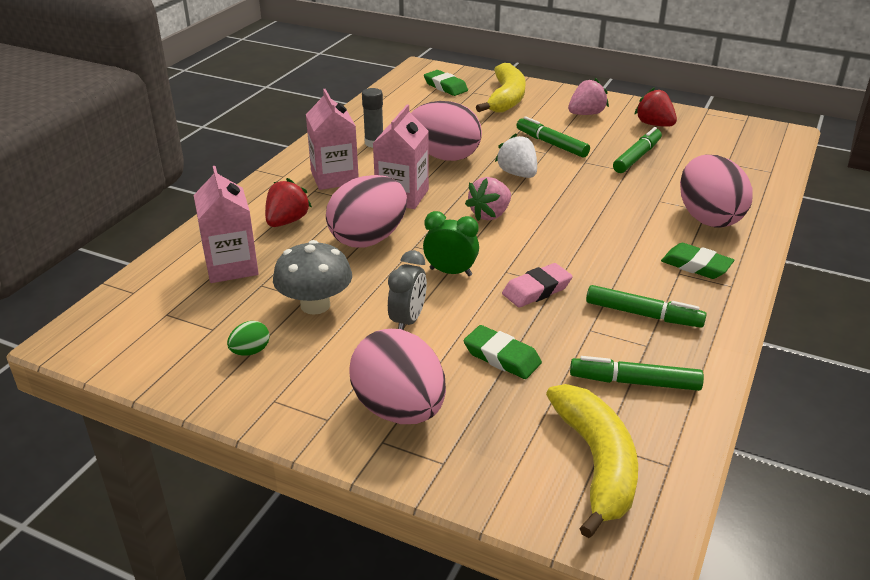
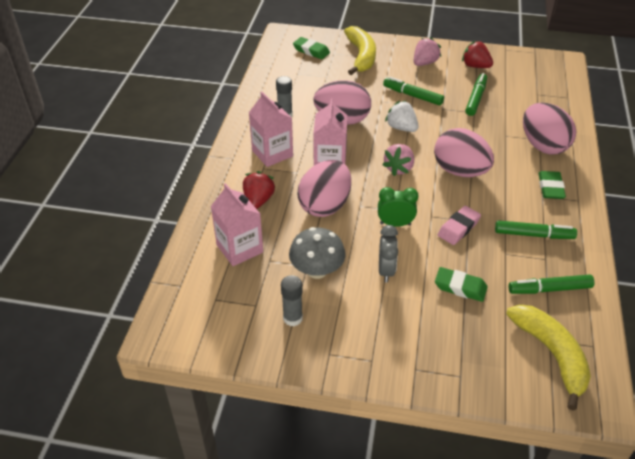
camera: 15 degrees left, 10 degrees up
(250, 351) = (292, 318): green egg -> grey glue stick
(399, 410) = (414, 343): pink egg -> pink egg (460, 171)
(696, 265) = (550, 188): green eraser -> green eraser turned 75 degrees clockwise

